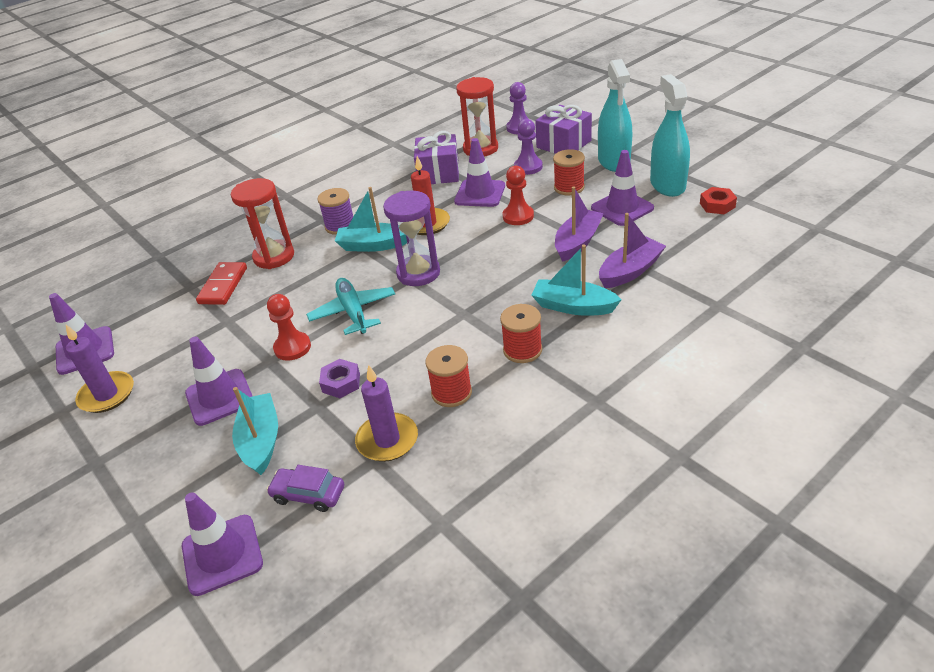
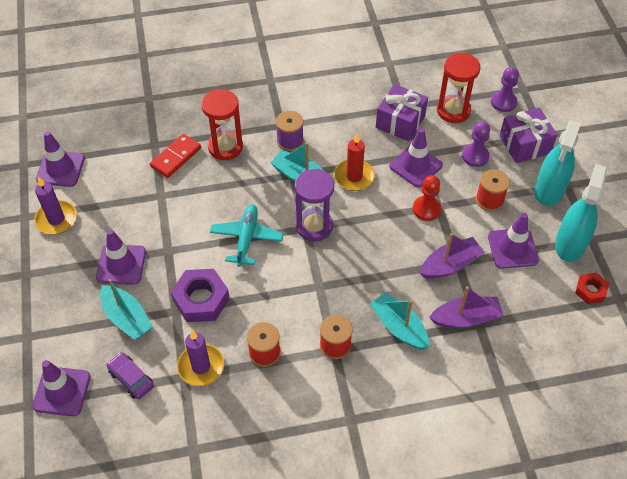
camera: 25 degrees right, 15 degrees up
(261, 441) = (127, 318): turquoise boat -> turquoise boat turned 120 degrees clockwise
(292, 347) = (189, 247): red pawn -> none
(341, 383) = (201, 299): purple nut -> purple nut, size x1.73

